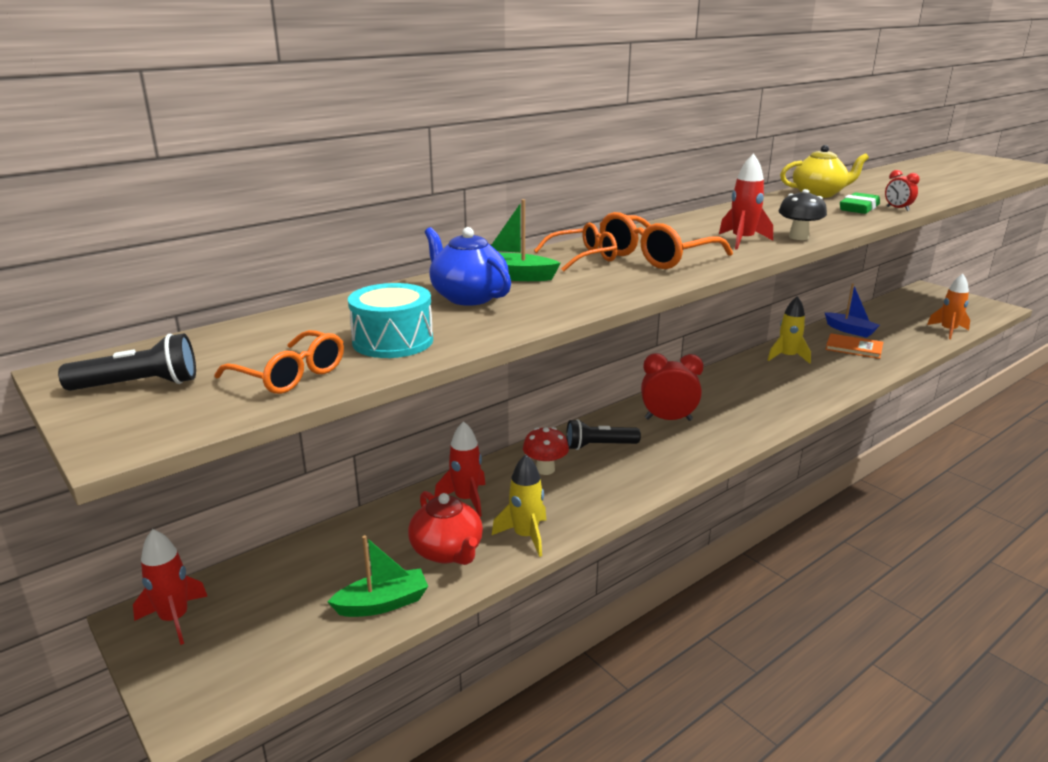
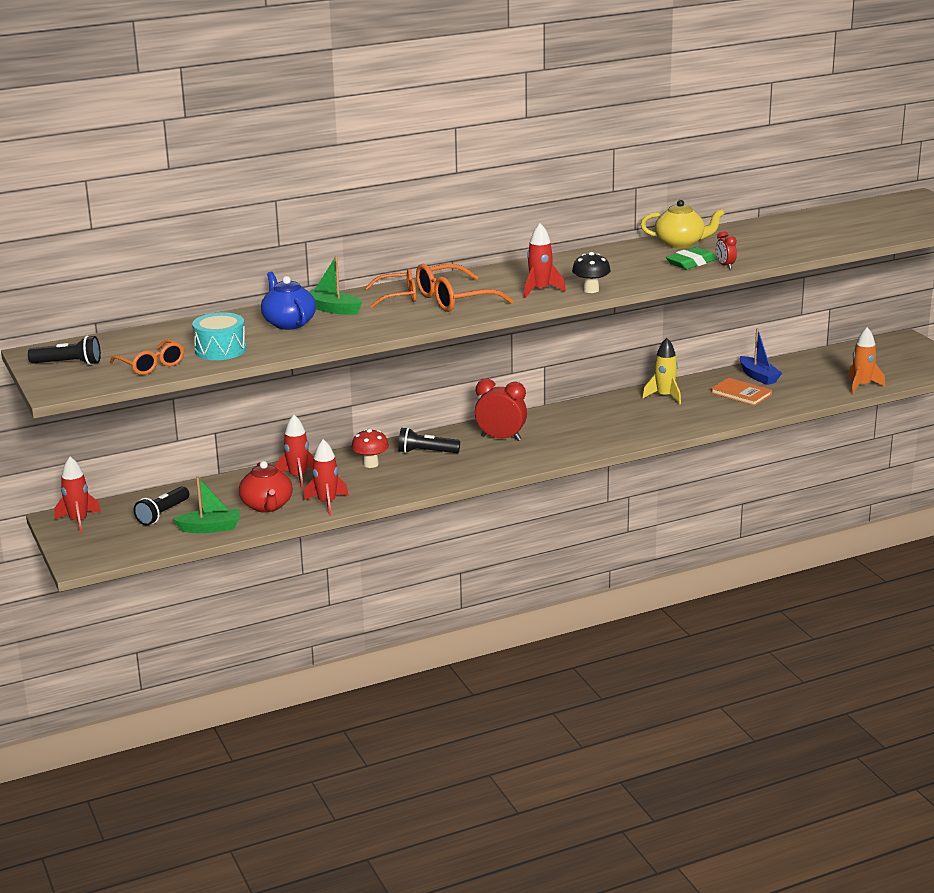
camera: 15 degrees right, 0 degrees up
(303, 586) = (163, 514): none -> black flashlight
(525, 536) = (327, 503): yellow rocket -> red rocket

